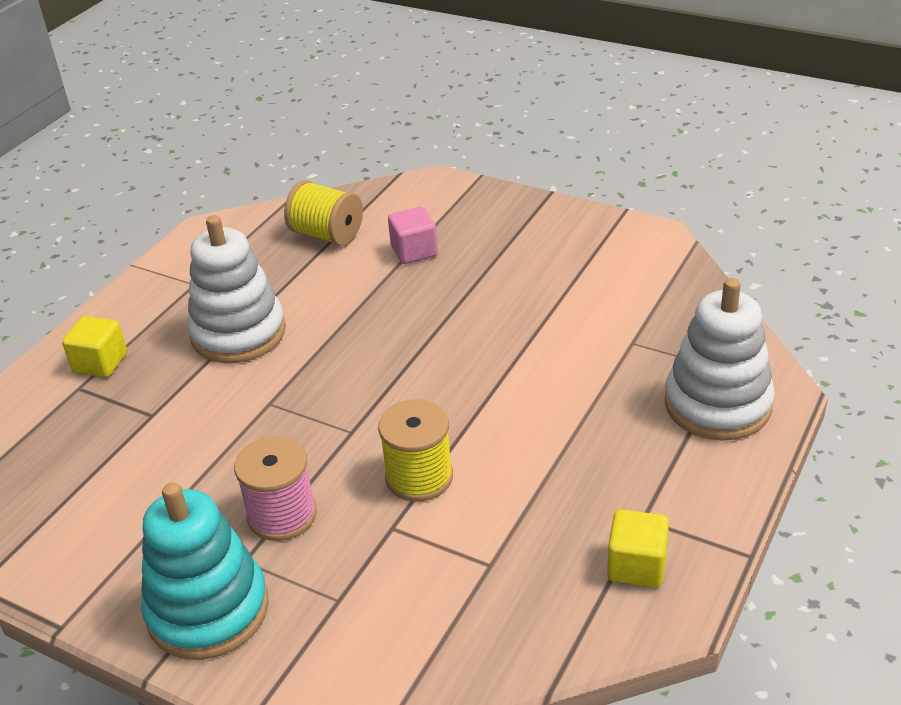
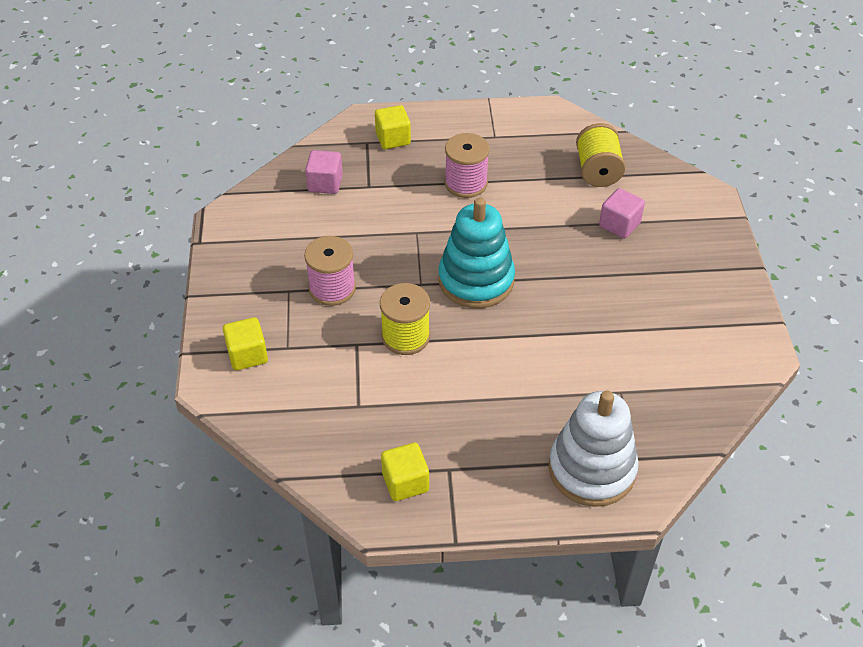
camera: 55 degrees right, 10 degrees up
(102, 452) = (325, 183): none -> pink cube
(208, 610) = (246, 295): turquoise stacking toy -> turquoise stacking toy (476, 280)
(238, 333) = (466, 183): white stacking toy -> pink spool
(314, 649) = (247, 355): none -> yellow cube

